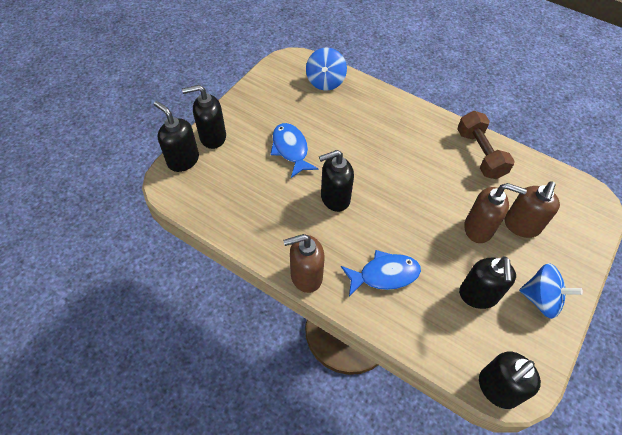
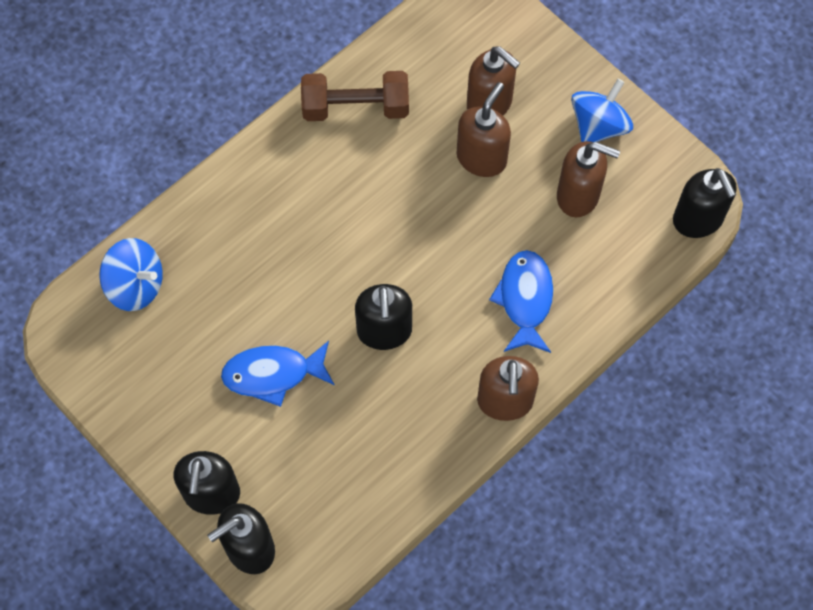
camera: 75 degrees left, 10 degrees up
(478, 295) = (578, 196): black soap dispenser -> brown soap dispenser

